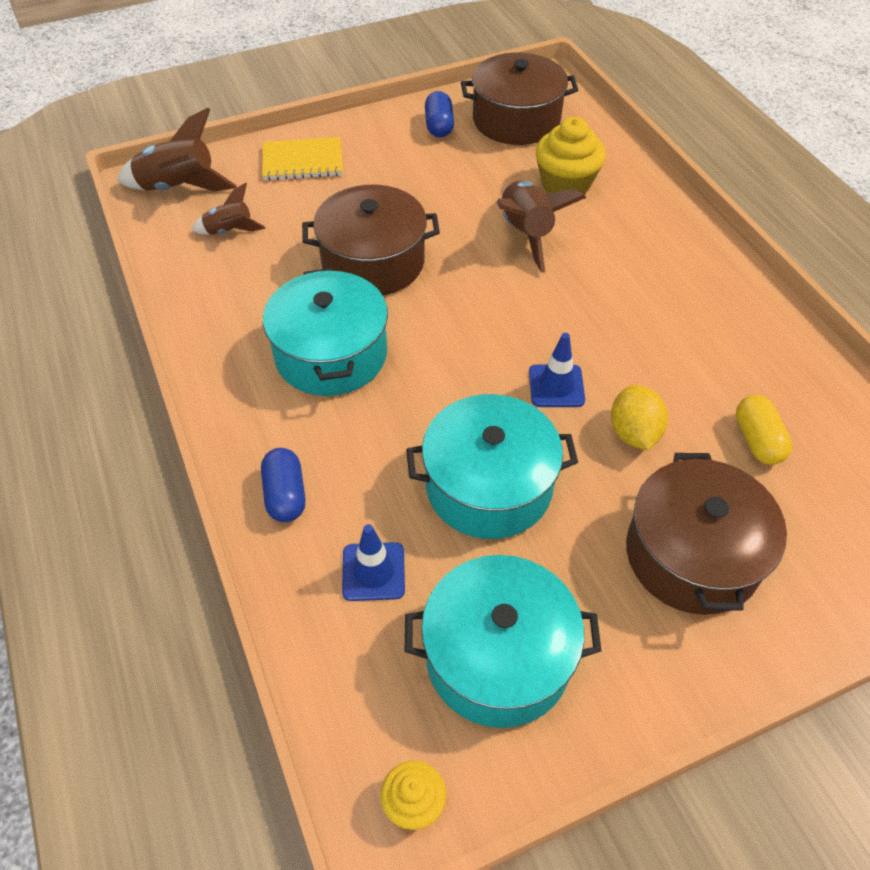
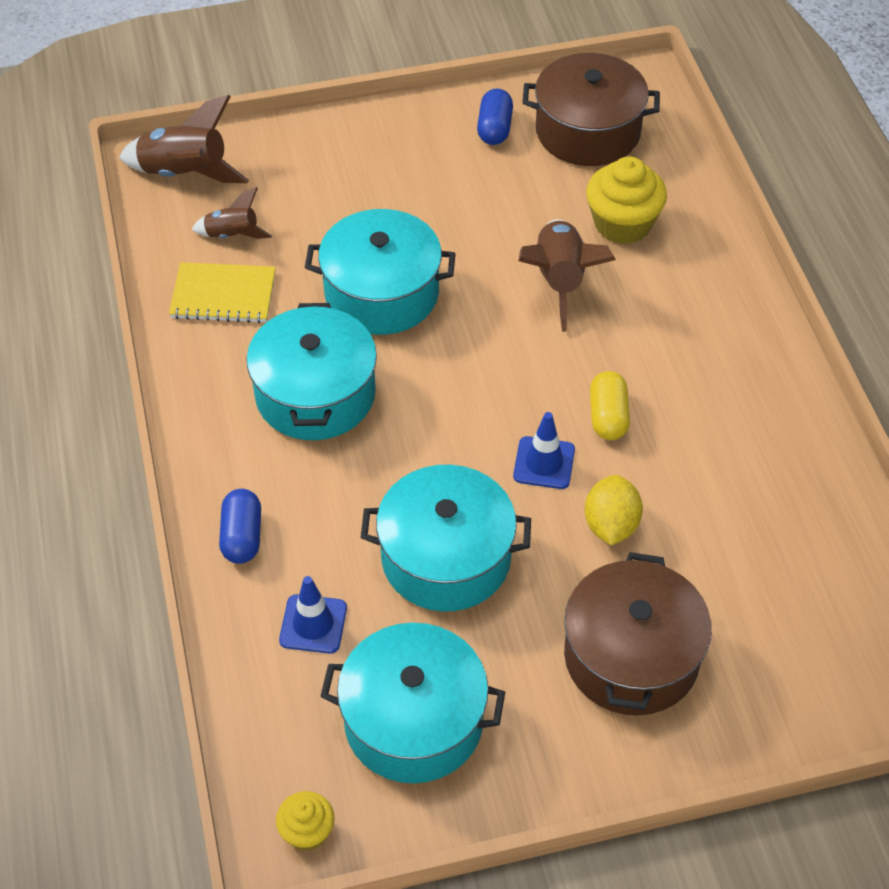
camera: 10 degrees right, 0 degrees up
(303, 161) = (328, 156): yellow notebook -> yellow notebook (223, 295)
(373, 262) = (381, 293): brown pot -> turquoise pot
(757, 440) = (739, 552): yellow capsule -> yellow capsule (608, 416)

